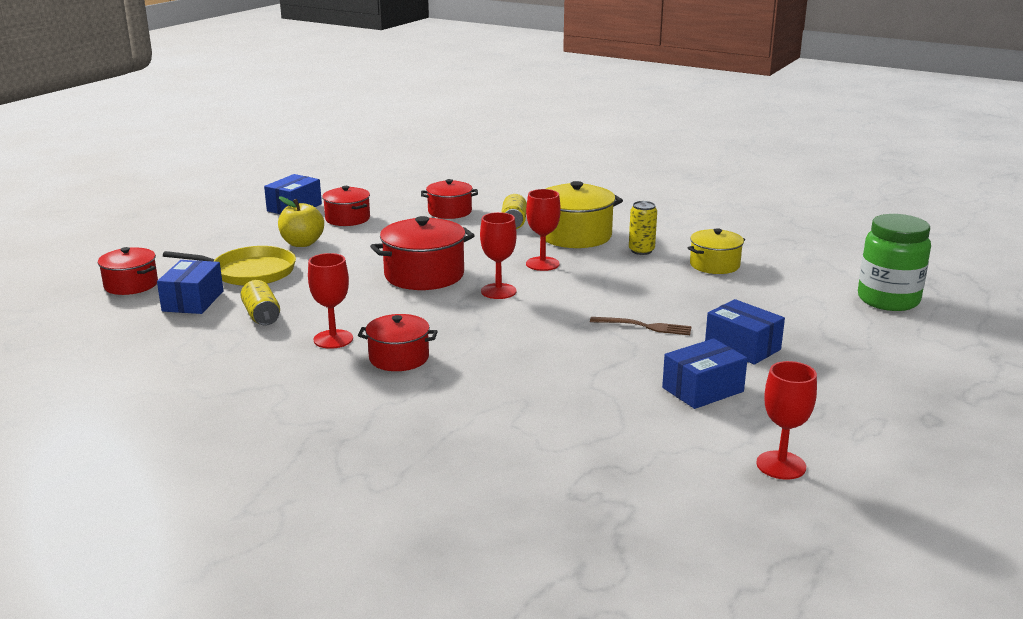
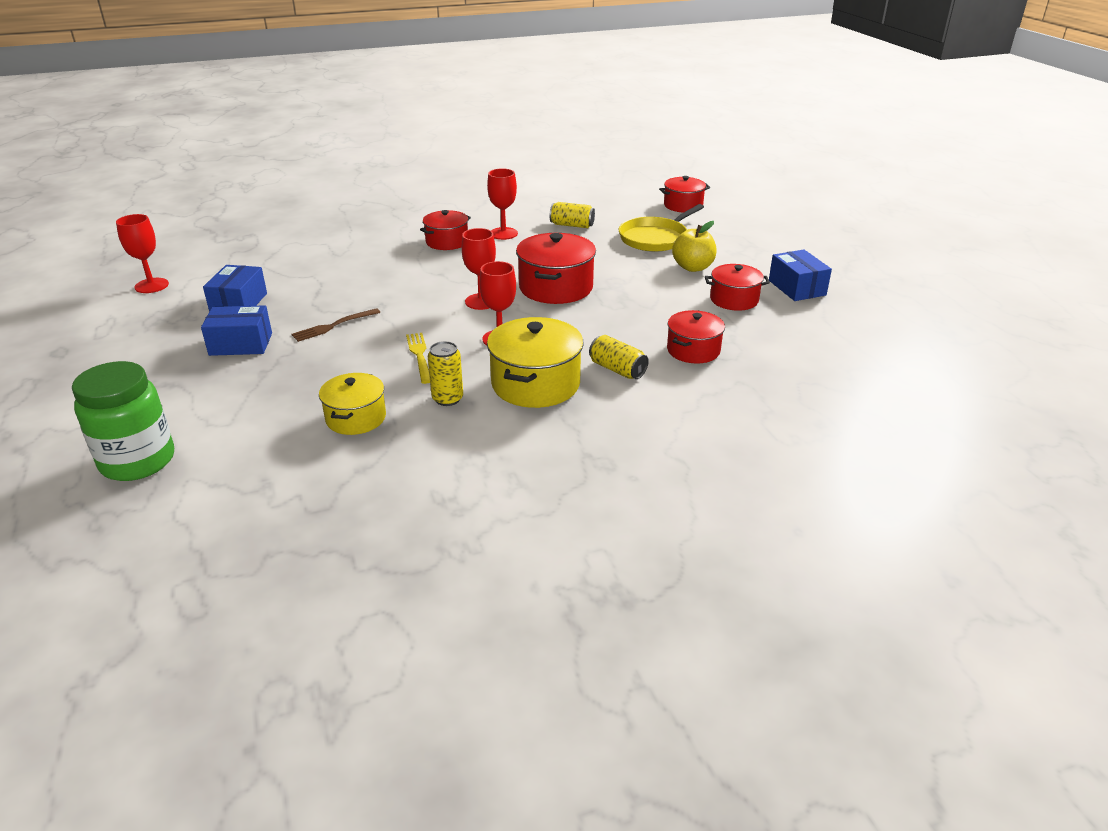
camera: 130 degrees right, 10 degrees up
(193, 301) = (627, 214): blue box -> none
(615, 278) = (419, 355): none -> yellow fork

